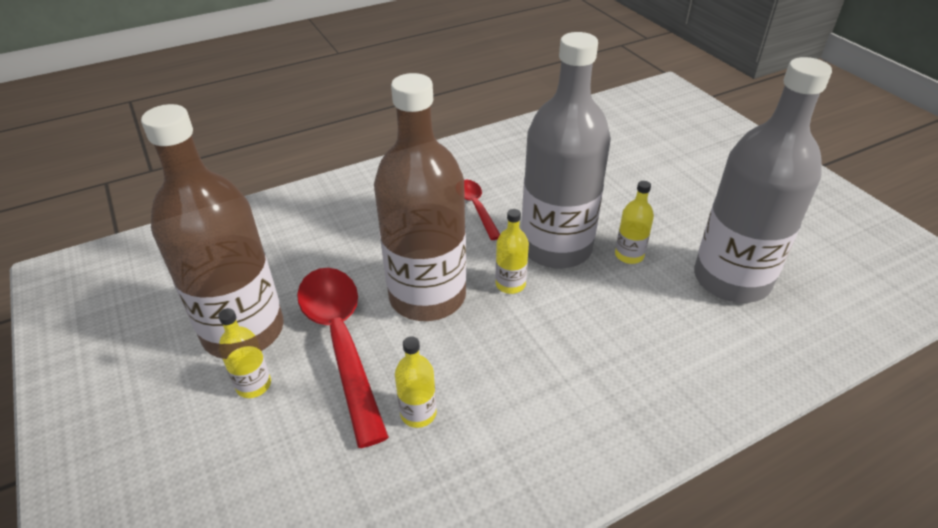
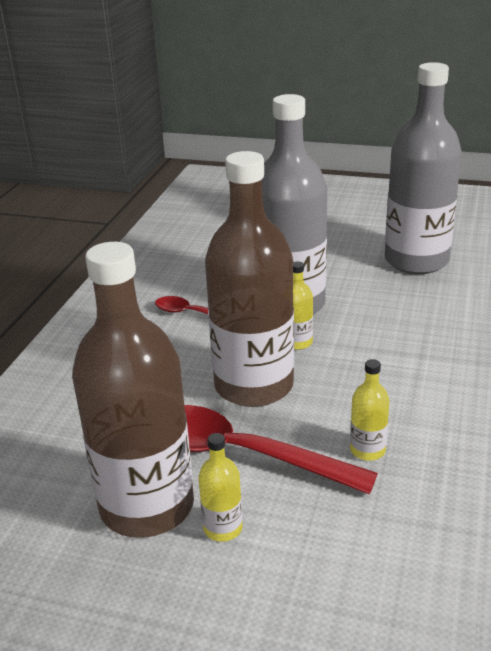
camera: 45 degrees left, 10 degrees down
(629, 255) = (342, 282): yellow bottle -> none

